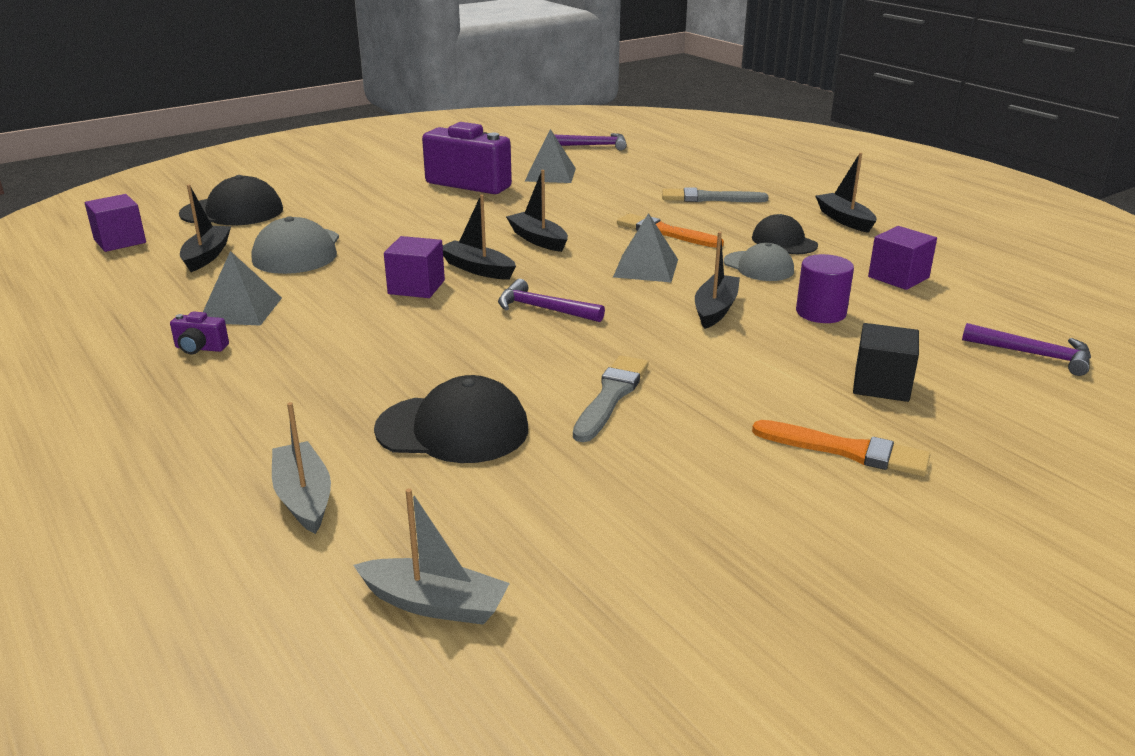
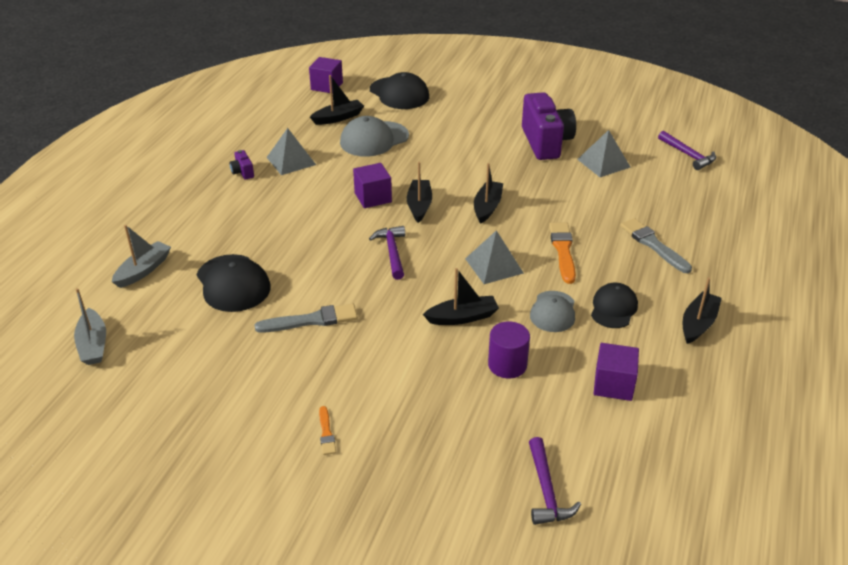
camera: 55 degrees right, 10 degrees up
(847, 450) = (326, 433): orange brush -> orange brush, size x0.54
(881, 385) = (424, 424): black cube -> none

